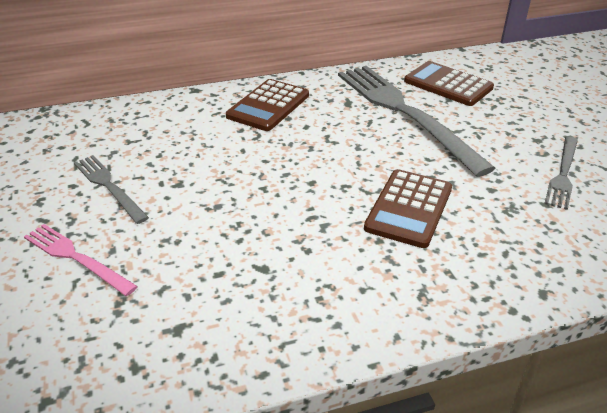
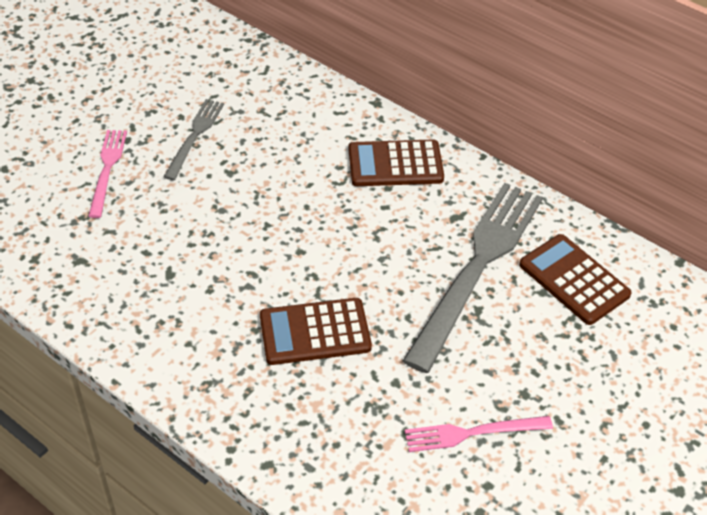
camera: 55 degrees right, 10 degrees up
(448, 85) = (573, 280): brown calculator -> brown calculator turned 45 degrees counterclockwise
(563, 174) = (472, 433): grey fork -> pink fork

